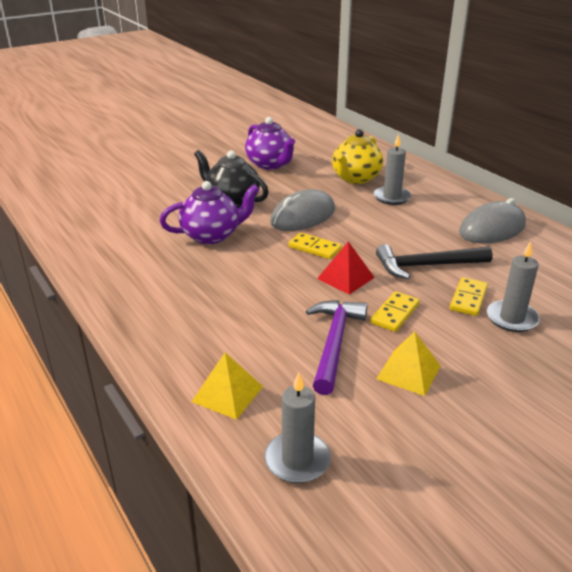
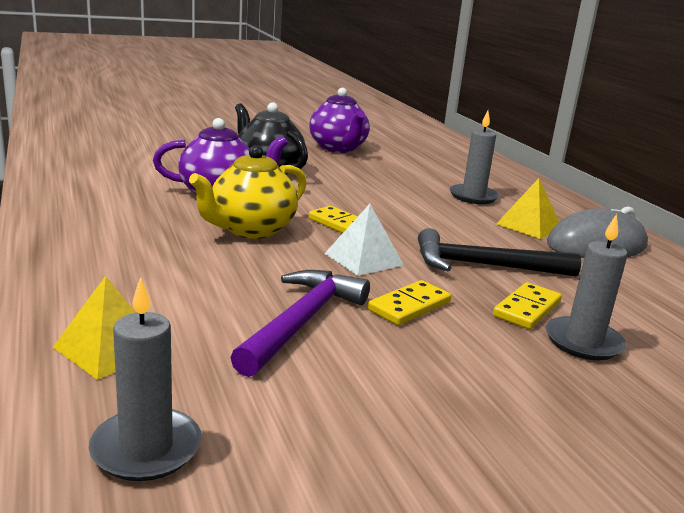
camera: 10 degrees right, 10 degrees down
(303, 216) = (346, 195): grey mouse -> none
(346, 278) = (364, 259): red pyramid -> white pyramid
(355, 178) = (436, 174): yellow teapot -> yellow teapot (251, 230)
(408, 372) = (390, 374): yellow pyramid -> yellow pyramid (528, 225)

